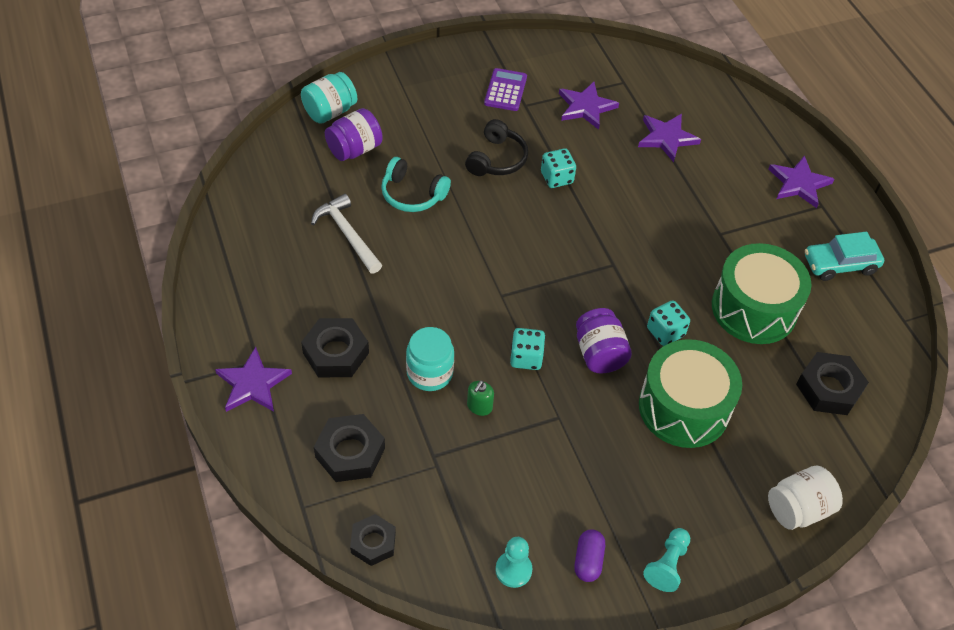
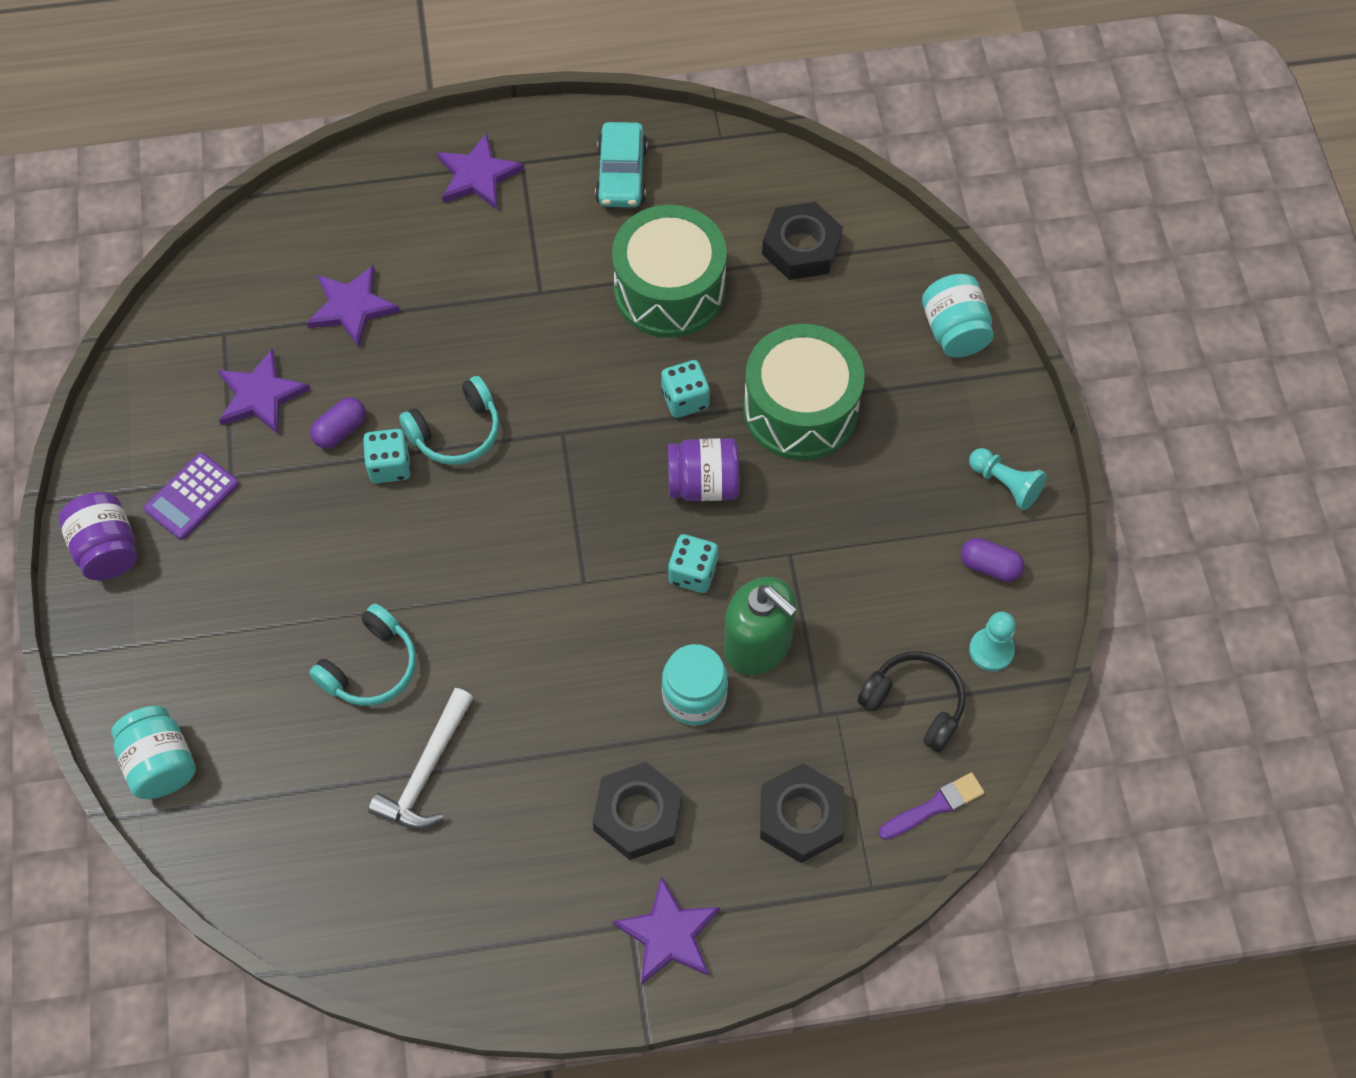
camera: 75 degrees left, 10 degrees up
(347, 234) = (426, 771): white hammer -> white hammer turned 45 degrees counterclockwise
(354, 149) = (255, 737): purple jar -> purple jar (107, 549)
(373, 543) = (934, 806): black nut -> purple brush
(479, 406) = (758, 644): green soap dispenser -> green soap dispenser, size x2.16
(497, 159) = (332, 537): black headphones -> black headphones (915, 704)
(505, 90) = (192, 497): purple calculator -> purple calculator turned 75 degrees counterclockwise
(574, 149) = (340, 430): none -> purple capsule
(593, 207) = (456, 432): none -> turquoise headphones
(798, 509) = (954, 331): white jar -> turquoise jar

